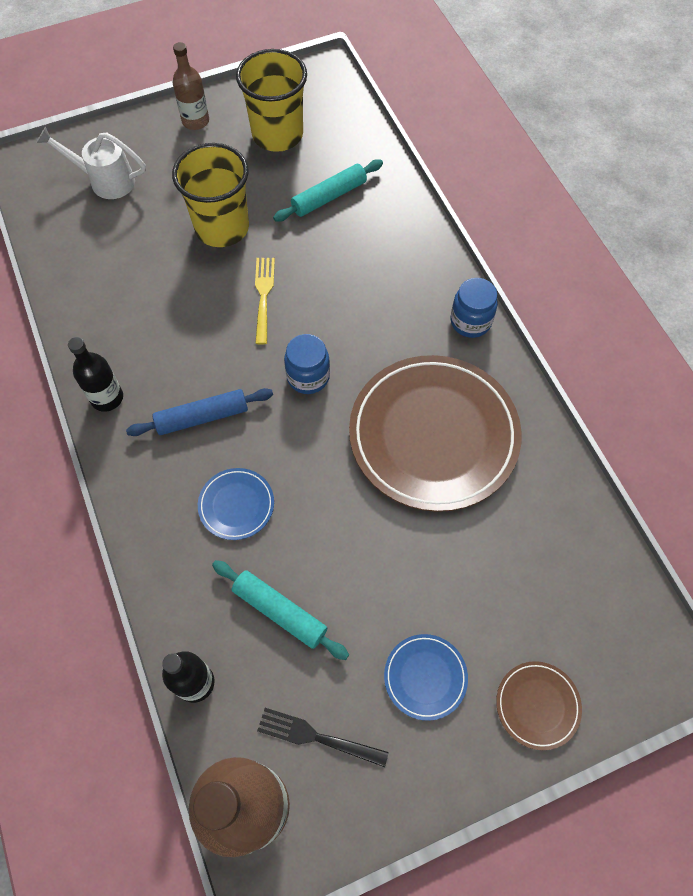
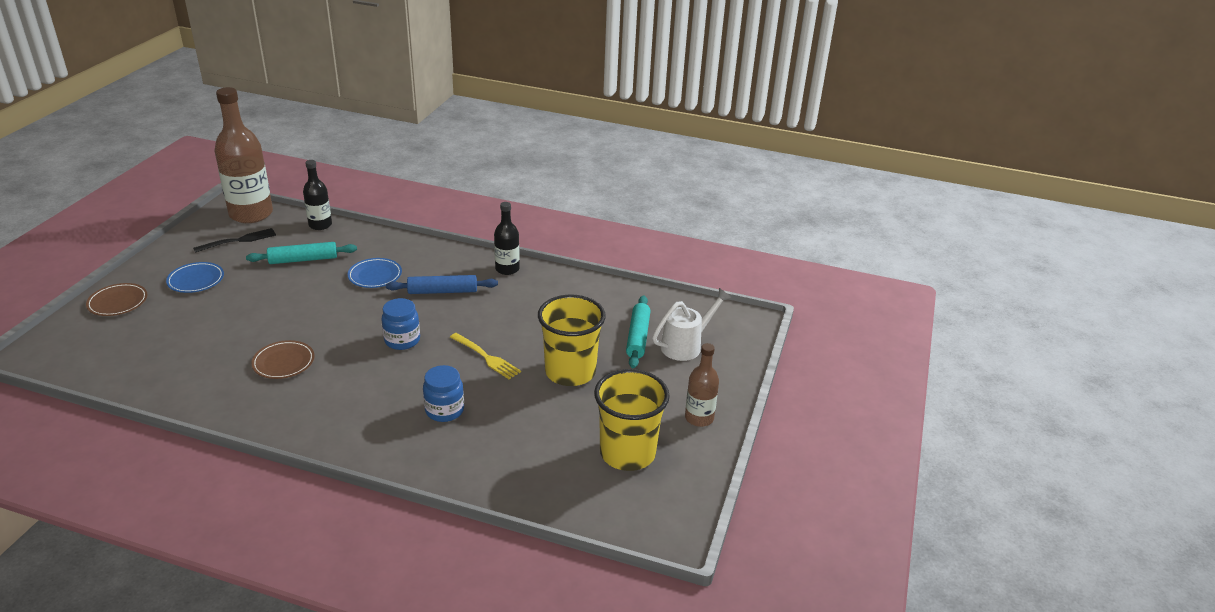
camera: 130 degrees right, 30 degrees down
(202, 417) = (442, 291): blue rolling pin -> blue rolling pin turned 60 degrees clockwise
(329, 197) = (525, 440): turquoise rolling pin -> turquoise rolling pin (638, 337)
(433, 435) = (283, 362): brown plate -> brown plate, size x0.43
(470, 321) = (317, 434): blue jar -> blue jar (444, 410)

